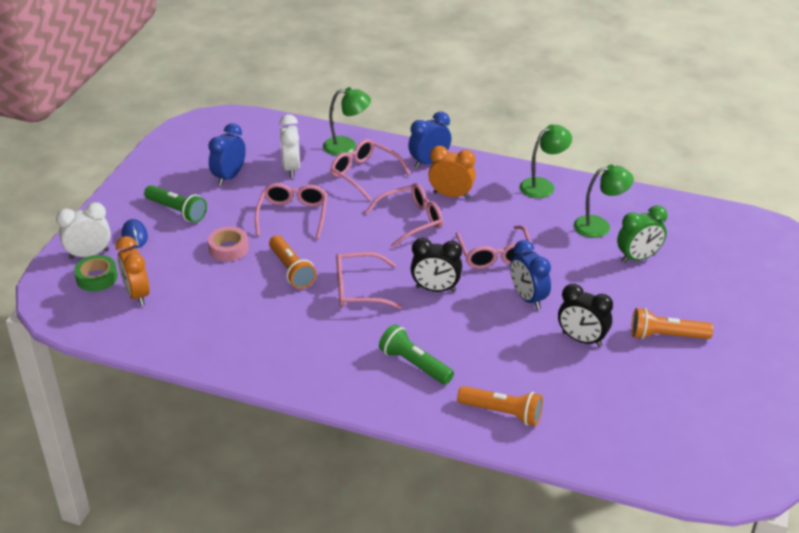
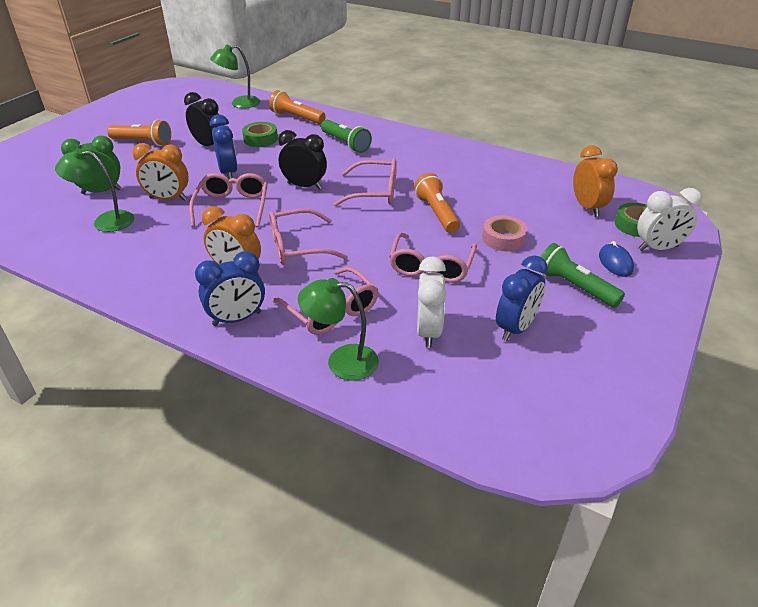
camera: 170 degrees left, 0 degrees up
(526, 360) = (260, 139): none -> green tape
(543, 185) = (120, 270): green lamp -> green lamp (239, 103)
(564, 256) = (168, 199): none -> orange clock

